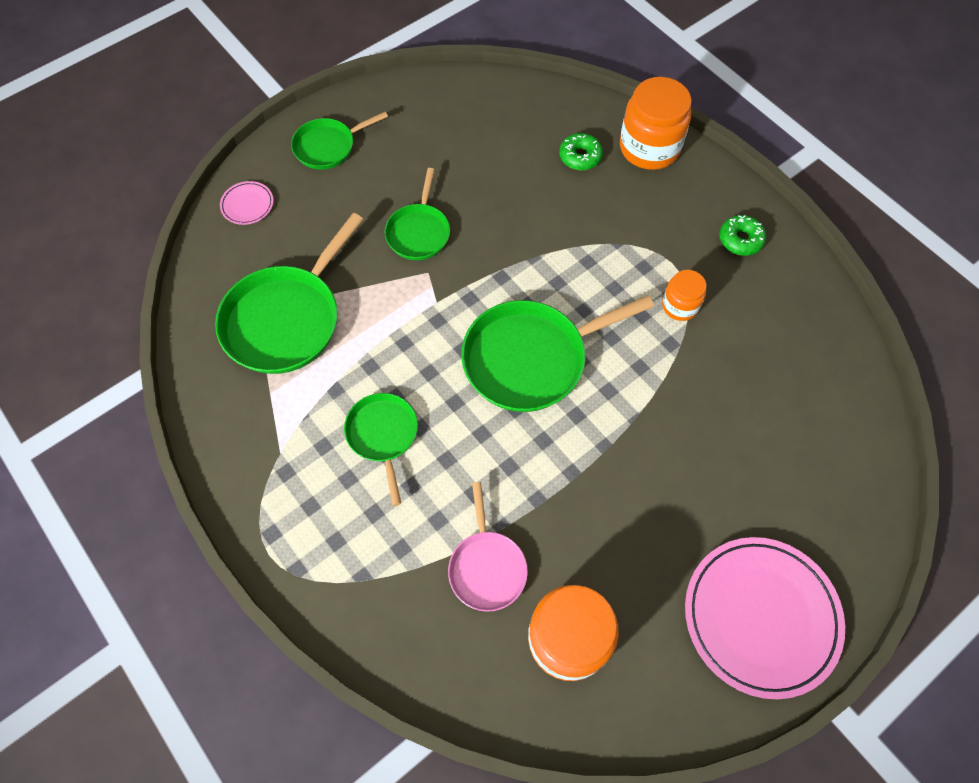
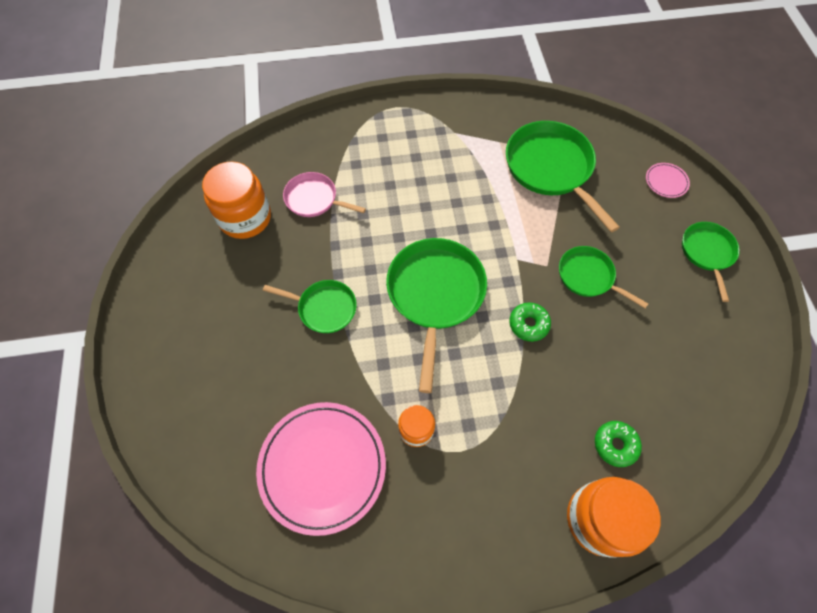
camera: 120 degrees right, 0 degrees up
(383, 435) = (432, 185): green pan -> green pan (324, 308)
(740, 240) = (450, 532): green donut -> green donut (528, 324)
(761, 617) = (172, 327): pink plate -> pink plate (322, 467)

